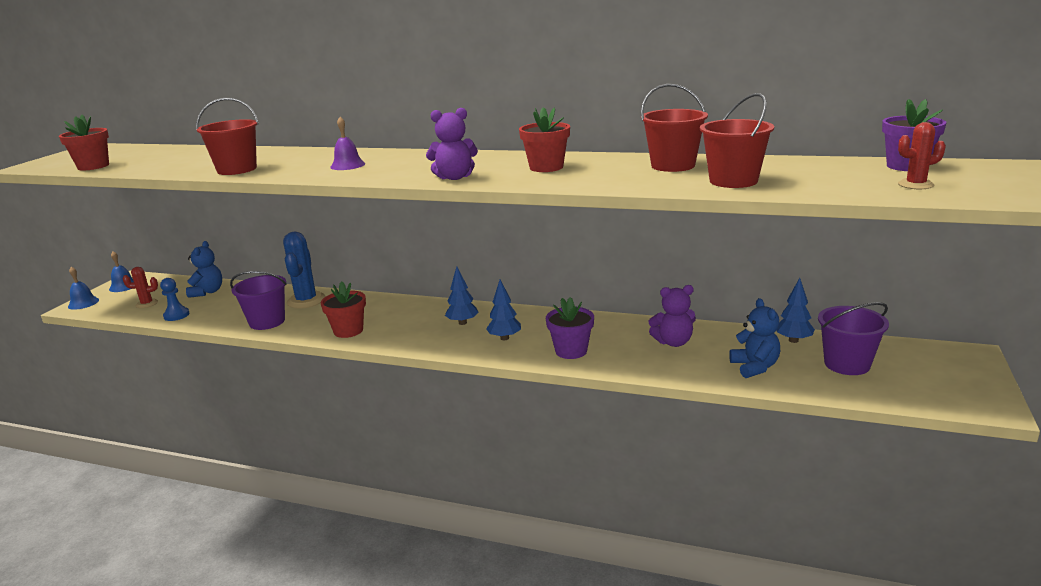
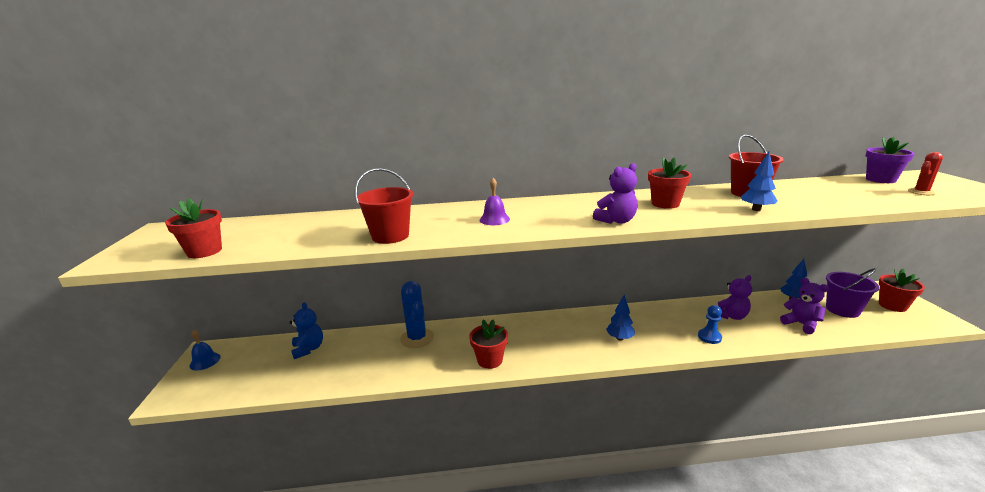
camera: 25 degrees left, 0 degrees up
(83, 303) = (173, 391): blue bell -> none
(147, 304) = (253, 376): red cactus -> none
(176, 315) = (301, 382): blue pawn -> blue pawn (709, 337)
(267, 322) = (404, 368): purple bucket -> none
(462, 323) = (572, 331): blue tree -> blue tree (756, 209)
(571, 351) = (678, 338): purple flower pot -> none
(733, 181) = (816, 201): red bucket -> none
(755, 367) = (801, 324): blue teddy bear -> purple teddy bear
(939, 374) = (892, 305): none -> red flower pot

